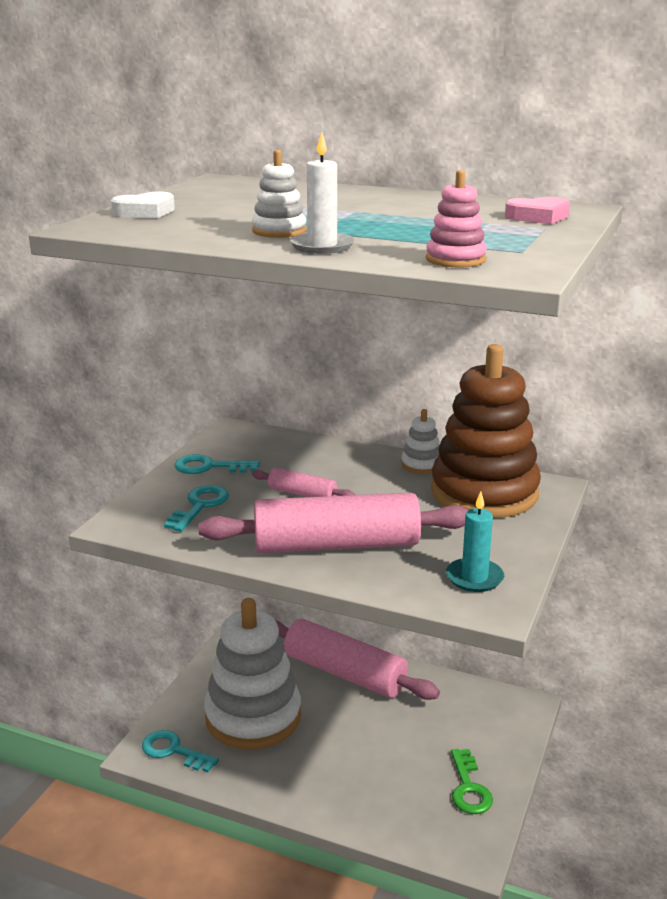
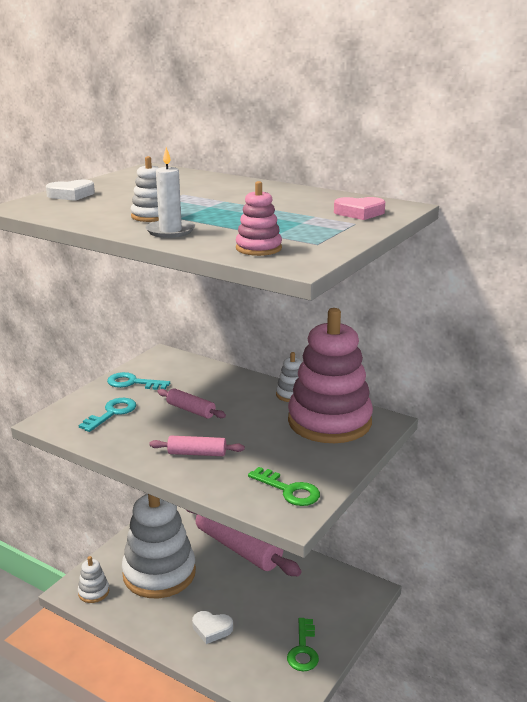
camera: 10 degrees right, 0 degrees up
(173, 751) = (93, 592): turquoise key -> white stacking toy
(336, 545) = (197, 453): pink rolling pin -> pink rolling pin, size x0.46
(345, 778) = (212, 629): none -> white heart
(474, 578) = (289, 490): turquoise candle -> green key
(484, 493) = (329, 421): brown stacking toy -> pink stacking toy

